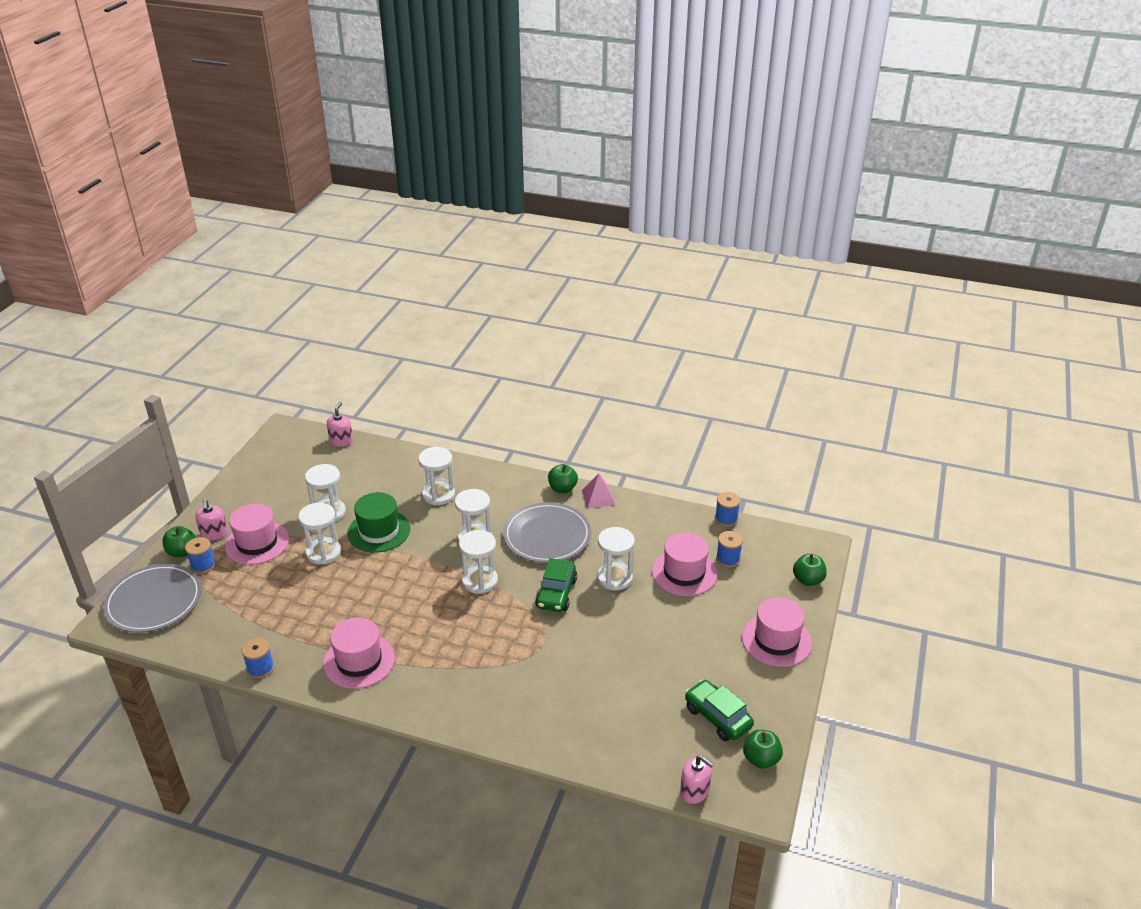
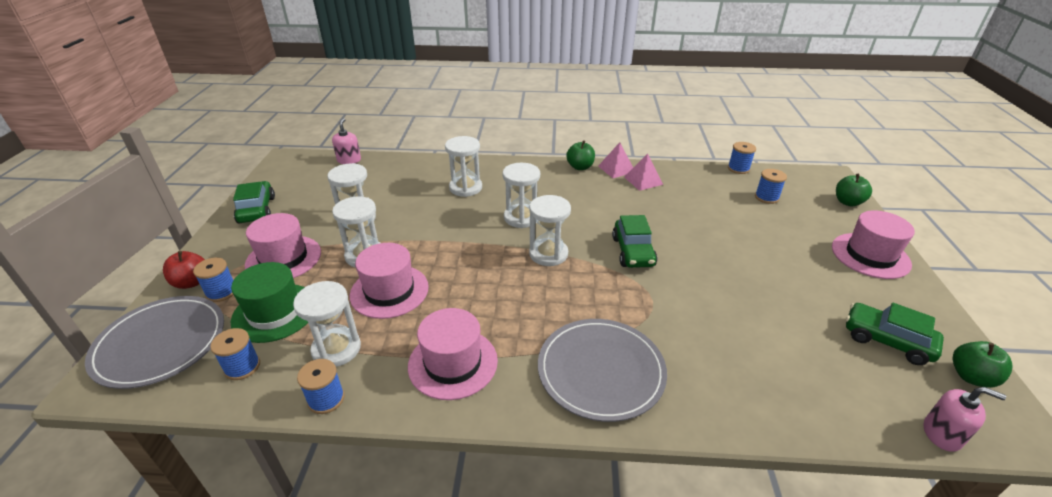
camera: 15 degrees left, 0 degrees up
(182, 552) = (191, 282): green apple -> red apple
(208, 632) = (242, 367): none -> blue spool
(214, 534) = (229, 258): pink soap dispenser -> none
(245, 487) = (257, 210): none -> green car
(379, 531) = (418, 226): green hat -> green hat (275, 312)
(547, 535) = (590, 204): grey plate -> grey plate (601, 370)
(614, 578) = (679, 229): white hourglass -> white hourglass (336, 349)
(616, 516) = (643, 180): none -> pink pyramid
(684, 573) = (738, 214): pink hat -> pink hat (389, 291)

